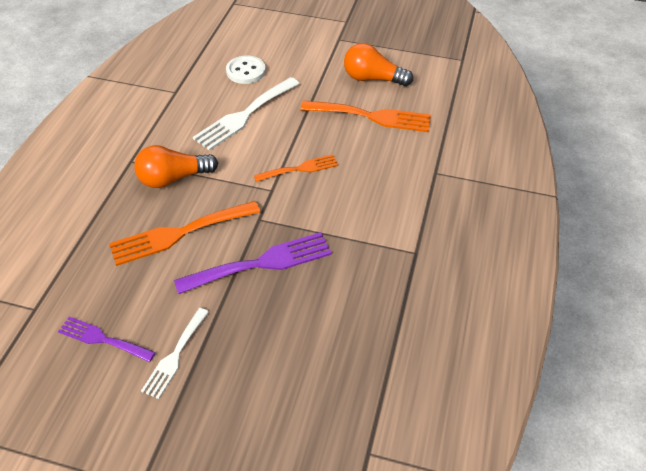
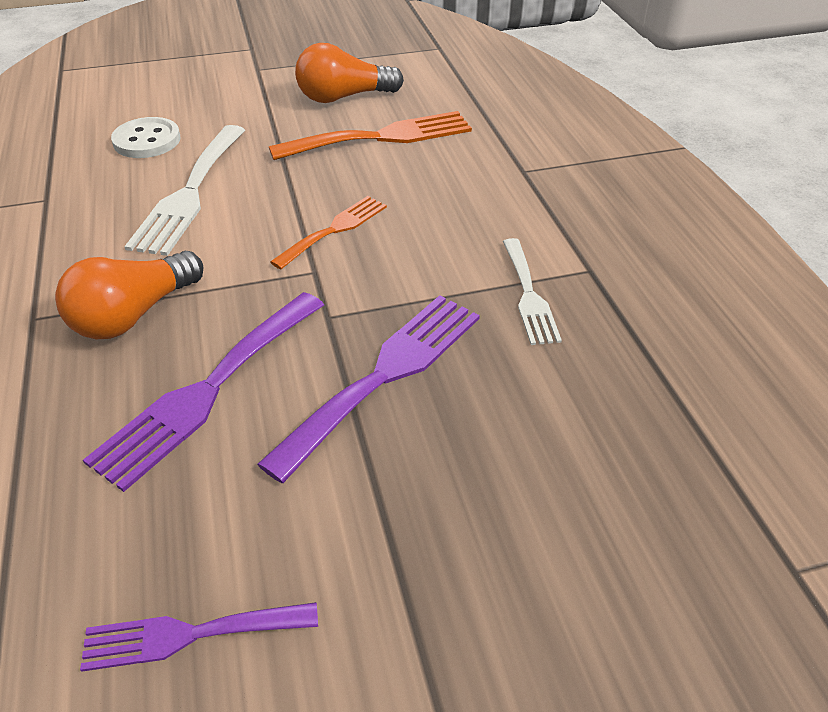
camera: 30 degrees left, 5 degrees down
(175, 356) = (356, 590): white fork -> white fork (529, 295)
(179, 234) = (207, 391): orange fork -> purple fork

